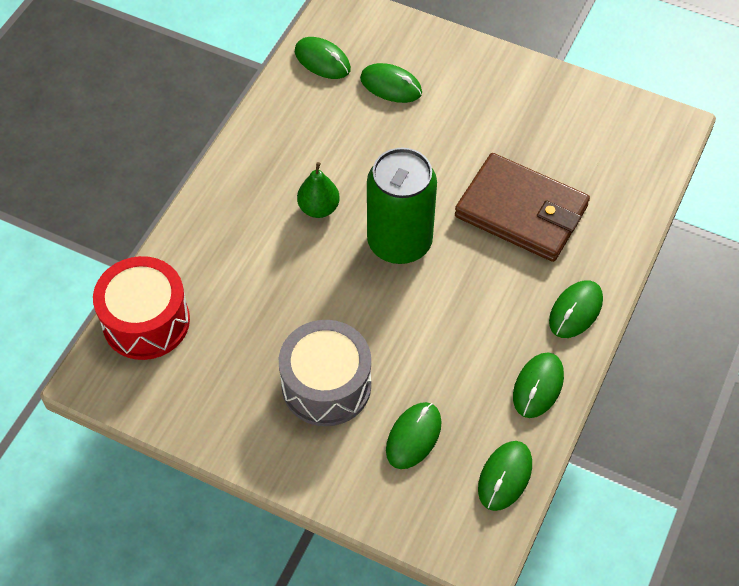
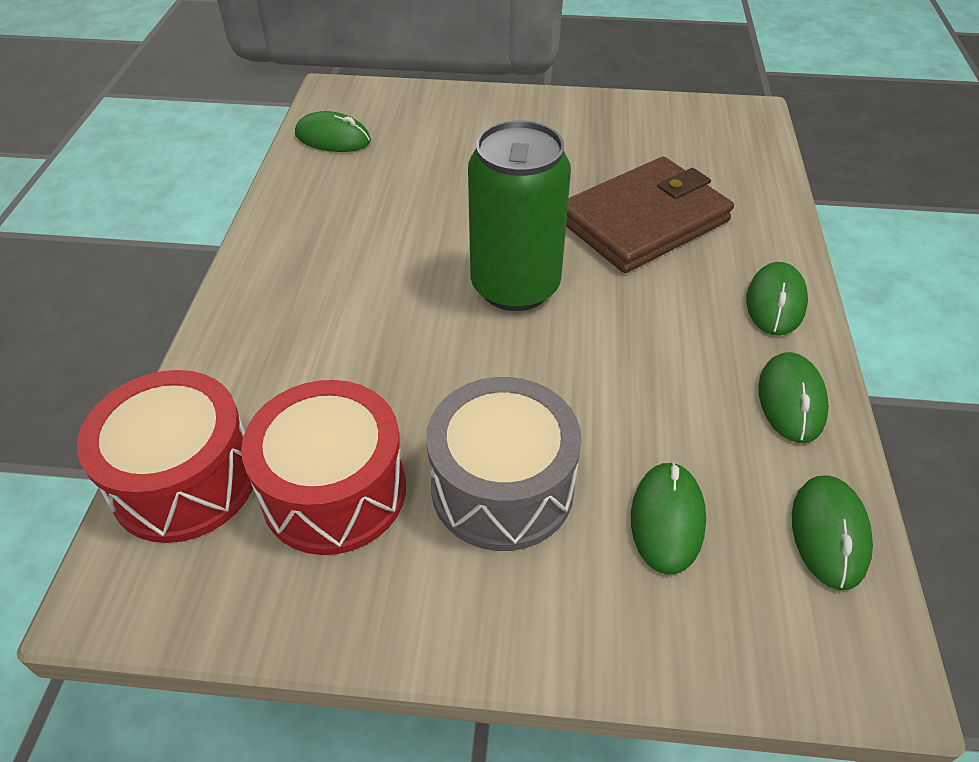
camera: 20 degrees left, 10 degrees down
(228, 356) = (334, 491): none -> red drum
(319, 208) = (392, 276): green pear -> none
(391, 85) = (425, 143): green mouse -> none
(521, 211) = (644, 221): brown wallet -> brown wallet turned 45 degrees counterclockwise

